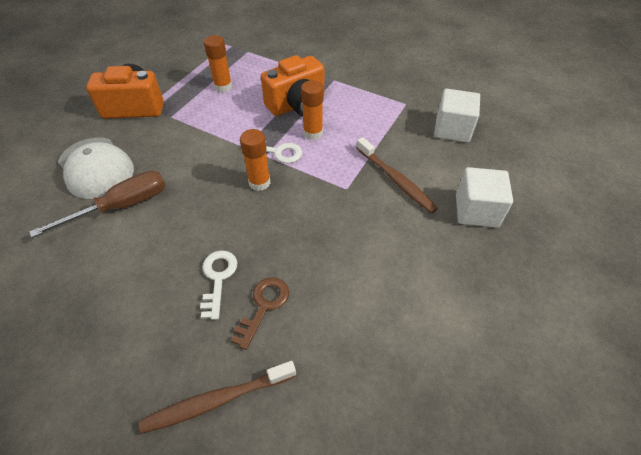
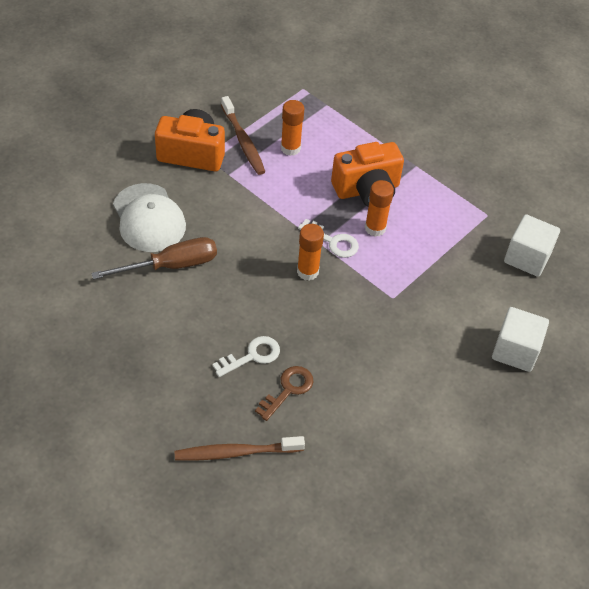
camera: 10 degrees right, 0 degrees up
(218, 278) = (252, 356): white key -> white key turned 45 degrees clockwise
(396, 180) = (446, 300): brown toothbrush -> brown toothbrush (243, 141)

